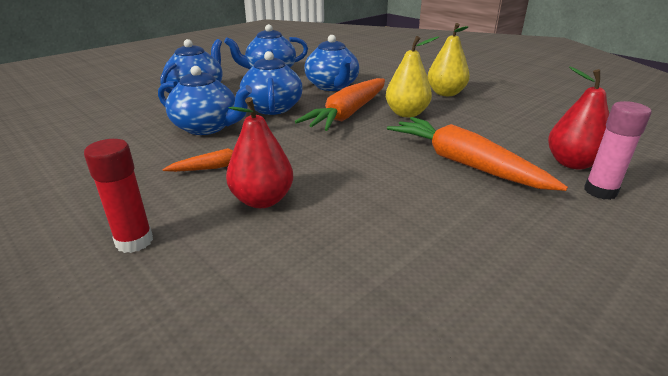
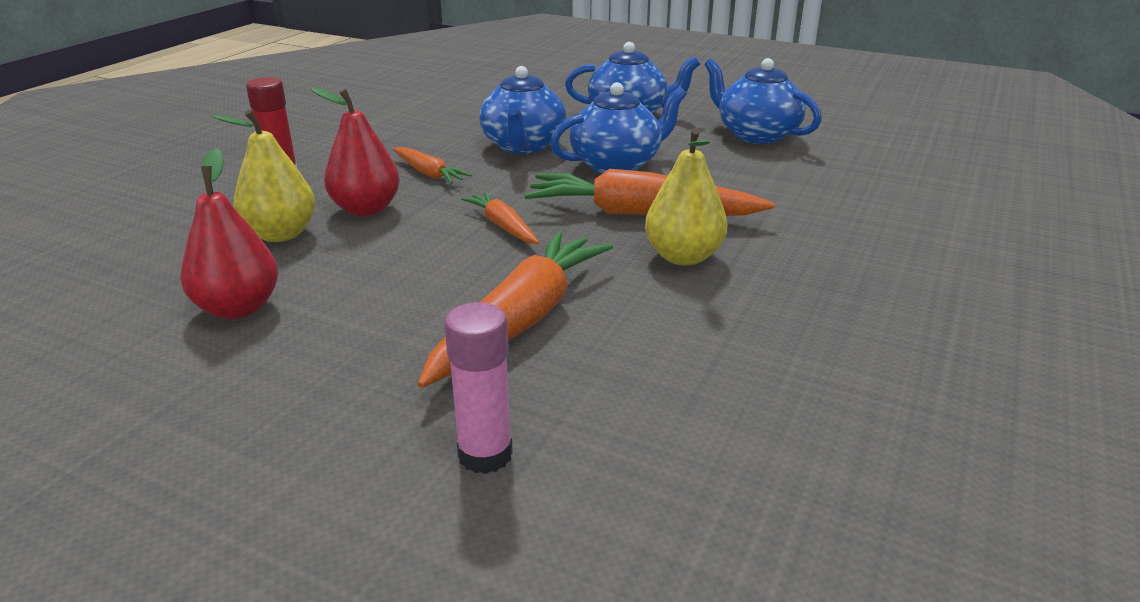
camera: 70 degrees right, 0 degrees up
(332, 86) = (745, 185): blue teapot -> none
(336, 152) = (502, 226): none -> orange carrot
(445, 93) = (828, 283): yellow pear -> yellow pear (281, 234)
(572, 163) = (585, 429): red pear -> red pear (238, 308)

